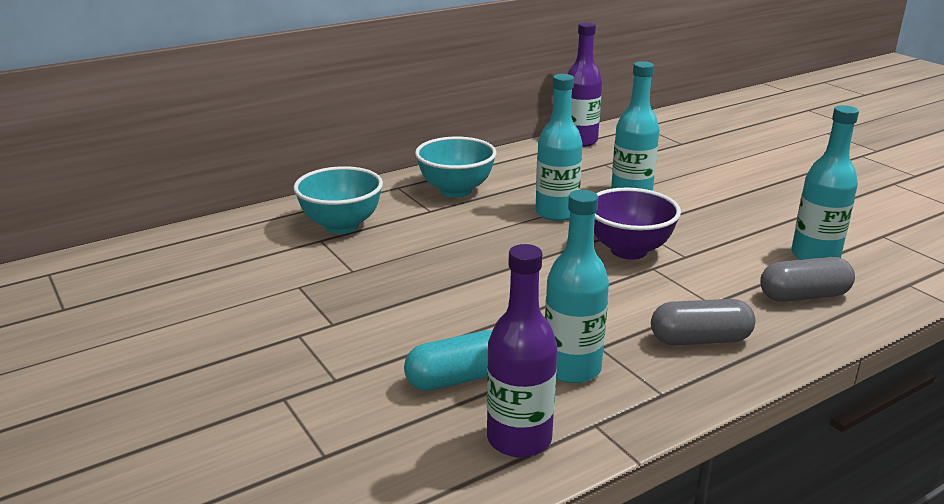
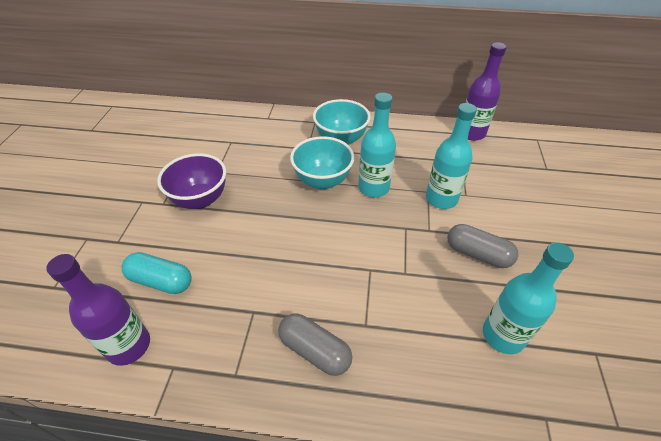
camera: 40 degrees right, 20 degrees up
(341, 225) = (252, 137): turquoise bowl -> turquoise bowl (322, 181)
(572, 368) = (217, 316): turquoise bottle -> none
(629, 250) = (375, 245): purple bowl -> purple bowl (200, 199)
(803, 296) = (439, 366): grey capsule -> grey capsule (478, 254)

